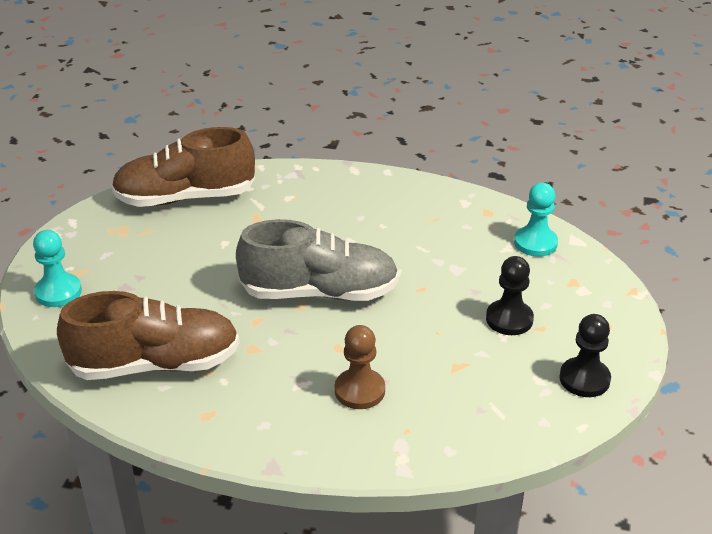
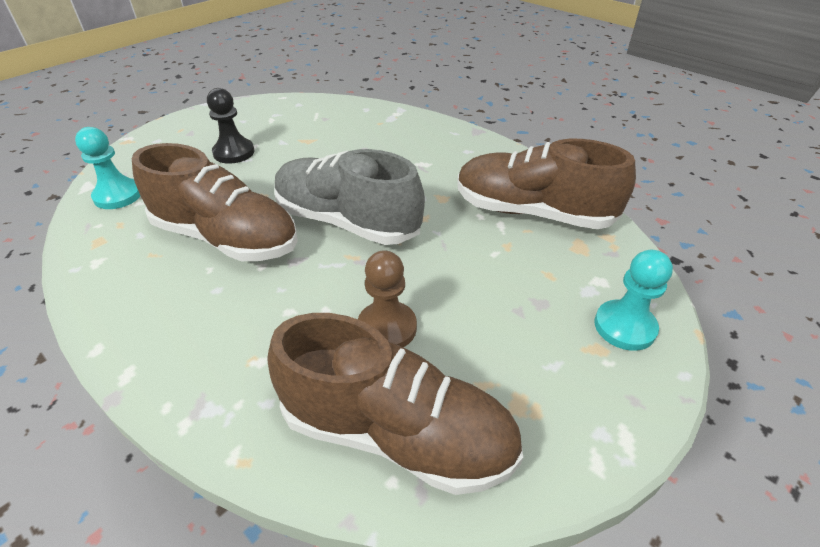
camera: 150 degrees left, 5 degrees up
(359, 390) = (387, 148): brown pawn -> brown pawn (387, 328)
(399, 246) = (226, 238): none -> brown shoe
(584, 379) = (245, 112): black pawn -> none

